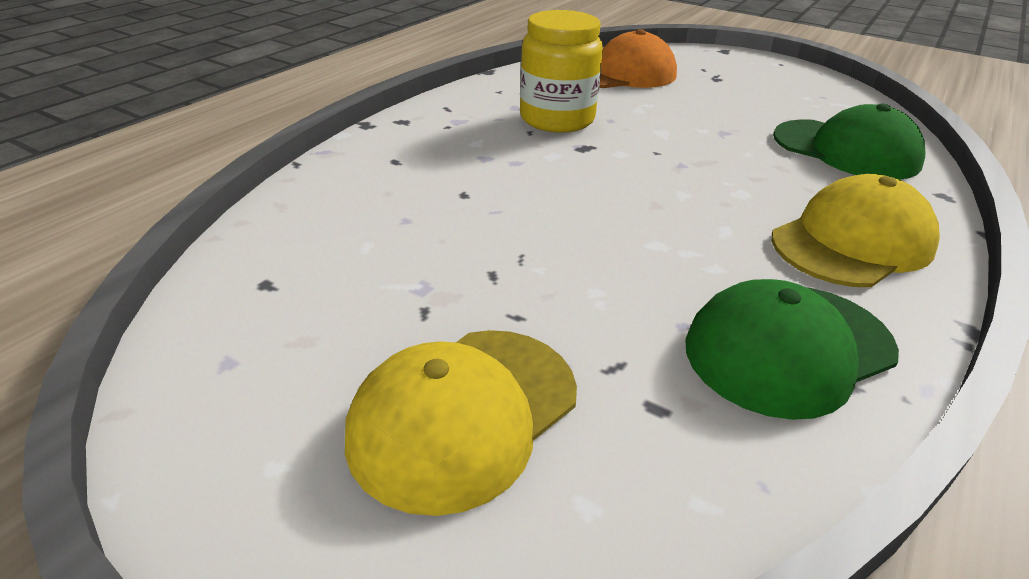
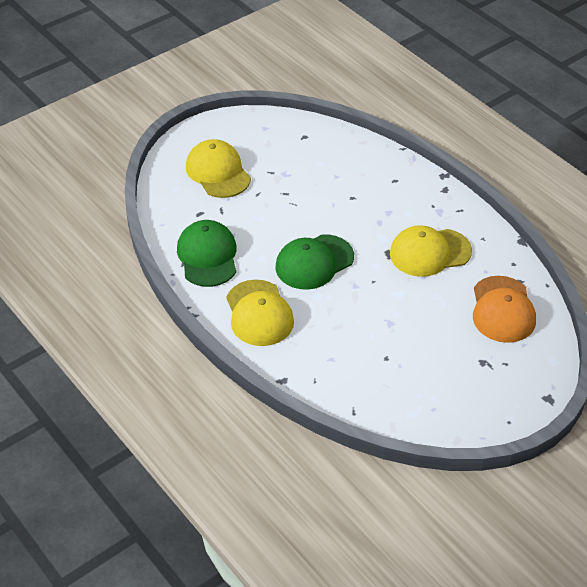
camera: 110 degrees right, 10 degrees up
(557, 119) = (430, 252): yellow jar -> yellow cap
(846, 150) = (347, 368): green cap -> green cap (314, 262)

